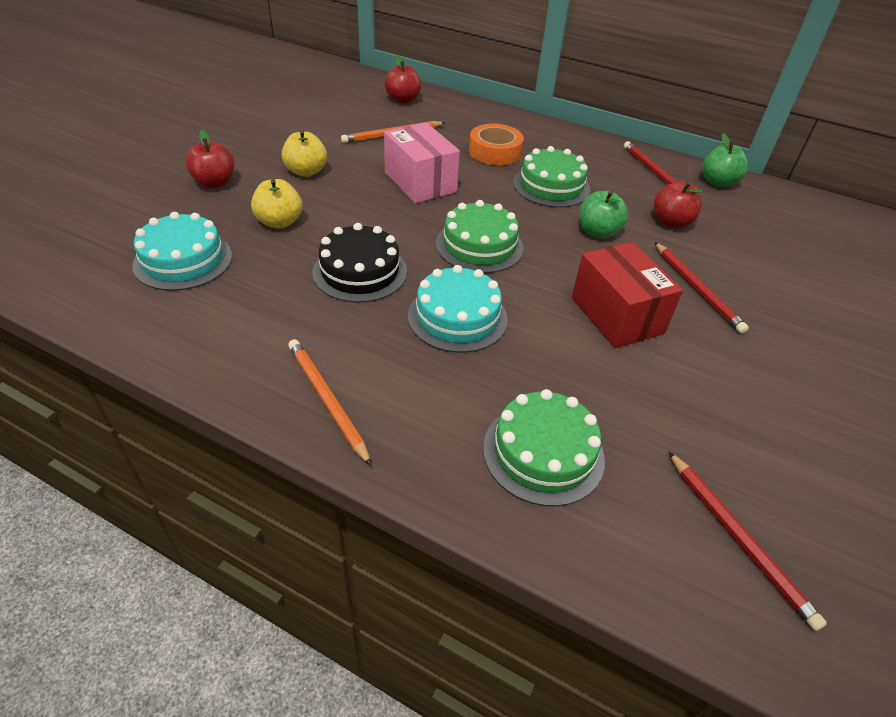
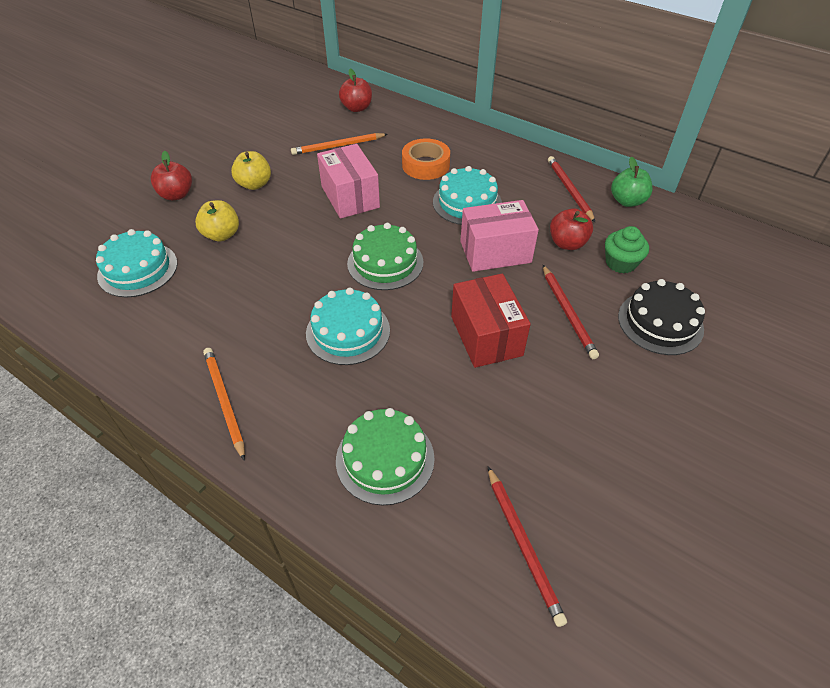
camera: 10 degrees right, 5 degrees up
(360, 271) = (277, 285): black cake -> black cake (660, 322)
(551, 186) = (467, 203): green cake -> turquoise cake
(598, 232) = (495, 252): green apple -> pink box
(733, 239) = (620, 263): none -> green cupcake

